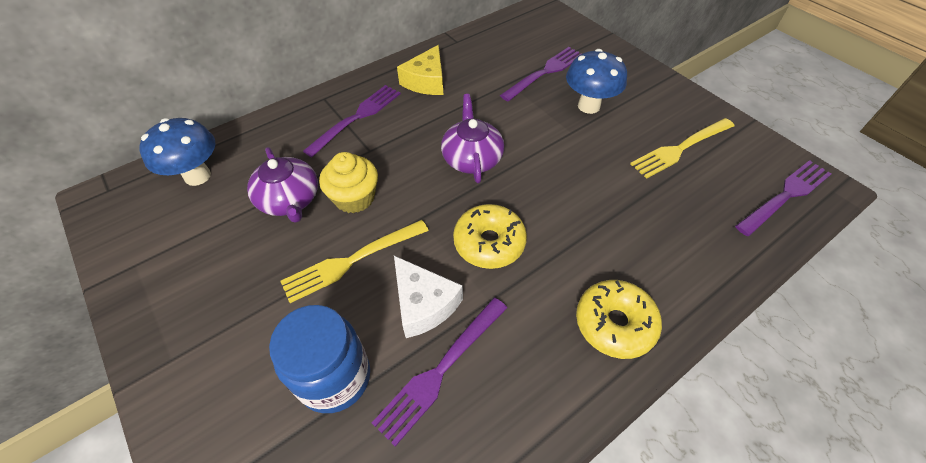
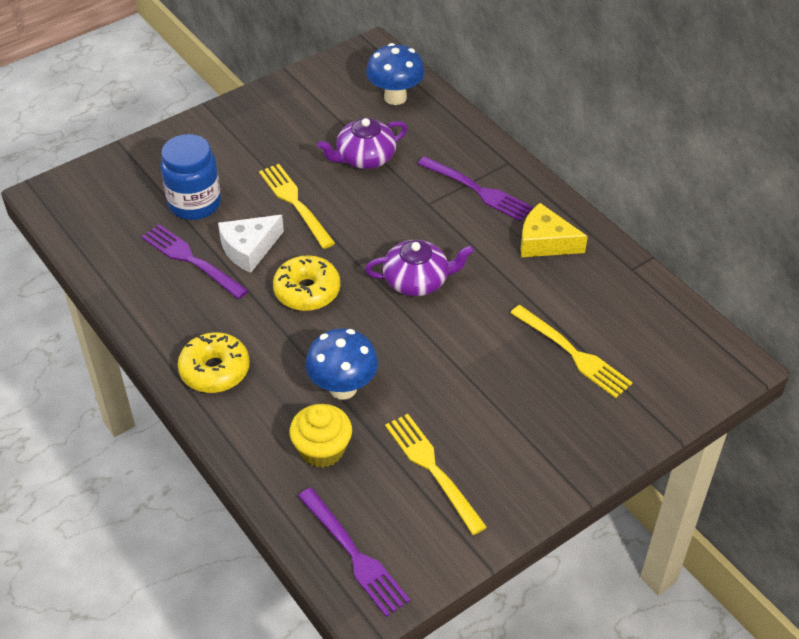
camera: 90 degrees right, 5 degrees down
(354, 198) = (365, 198): yellow cupcake -> yellow cupcake (322, 449)
(544, 72) = (573, 353): purple fork -> yellow fork
(589, 106) = (508, 390): blue mushroom -> blue mushroom (343, 388)

